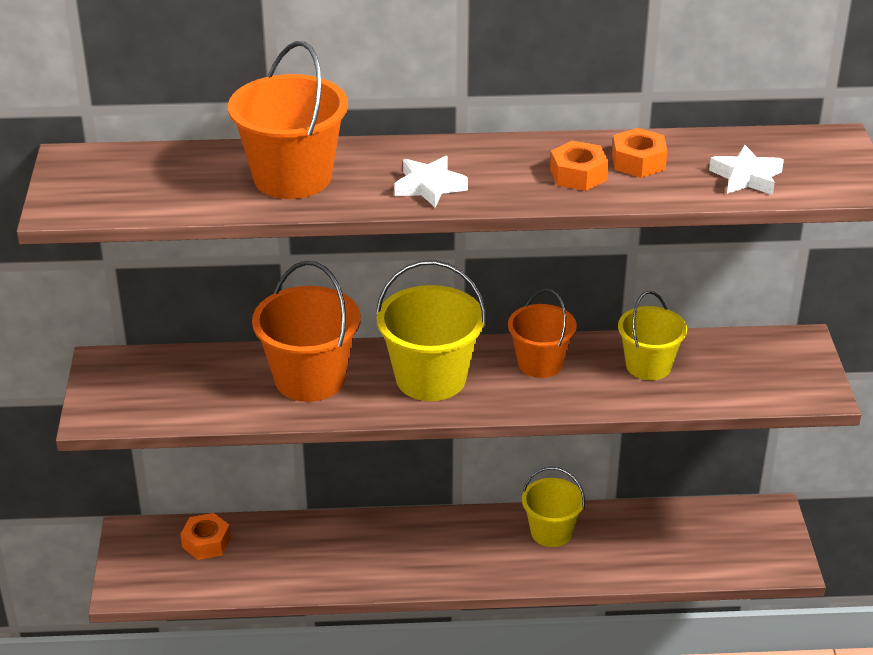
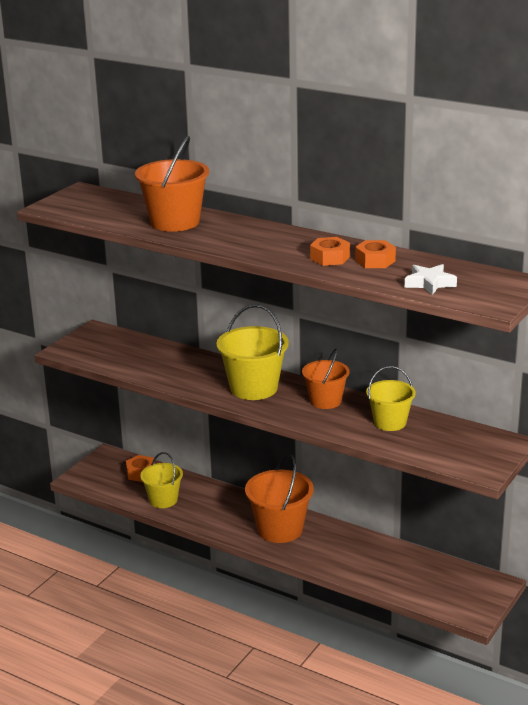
camera: 35 degrees right, 10 degrees down
(310, 379) = (188, 368): orange bucket -> orange bucket (280, 529)
(429, 186) = (239, 243): white star -> none
(551, 532) = (339, 540): yellow bucket -> yellow bucket (163, 500)

